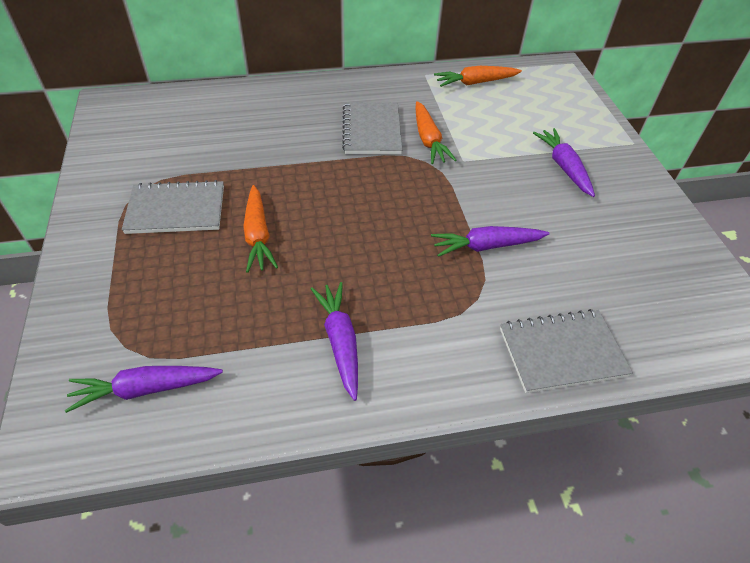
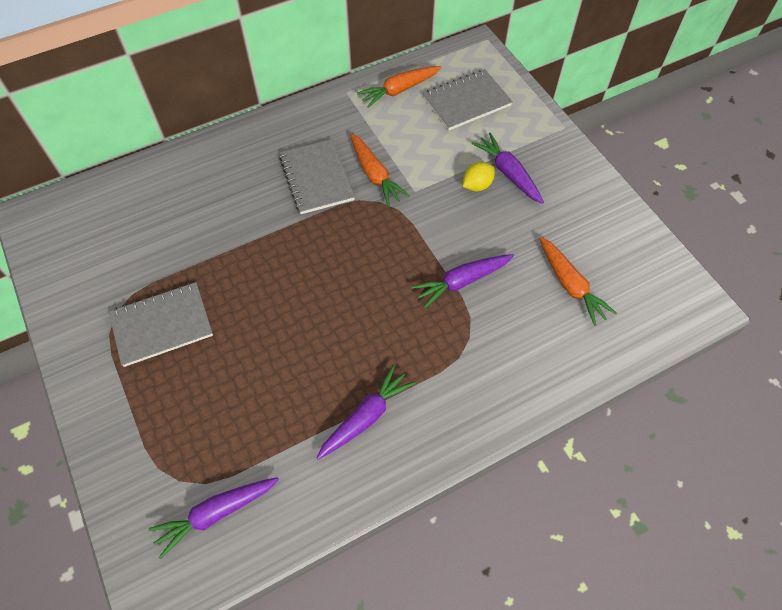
camera: 15 degrees left, 10 degrees up
(258, 235) = (252, 331): orange carrot -> orange carrot (570, 285)
(340, 342) = (366, 416): purple carrot -> purple carrot turned 75 degrees clockwise
(528, 170) = (477, 185): none -> yellow lemon
(562, 352) = (551, 369): grey notebook -> grey notebook (466, 102)

